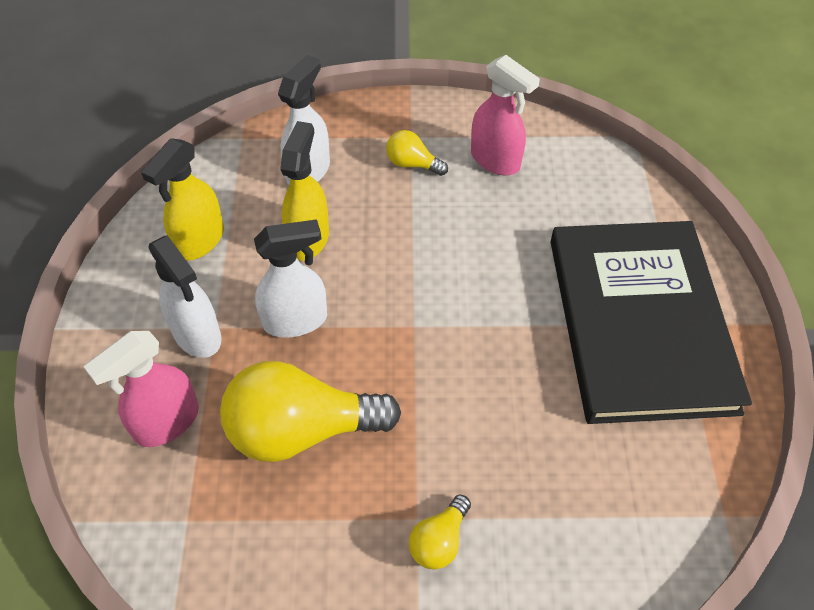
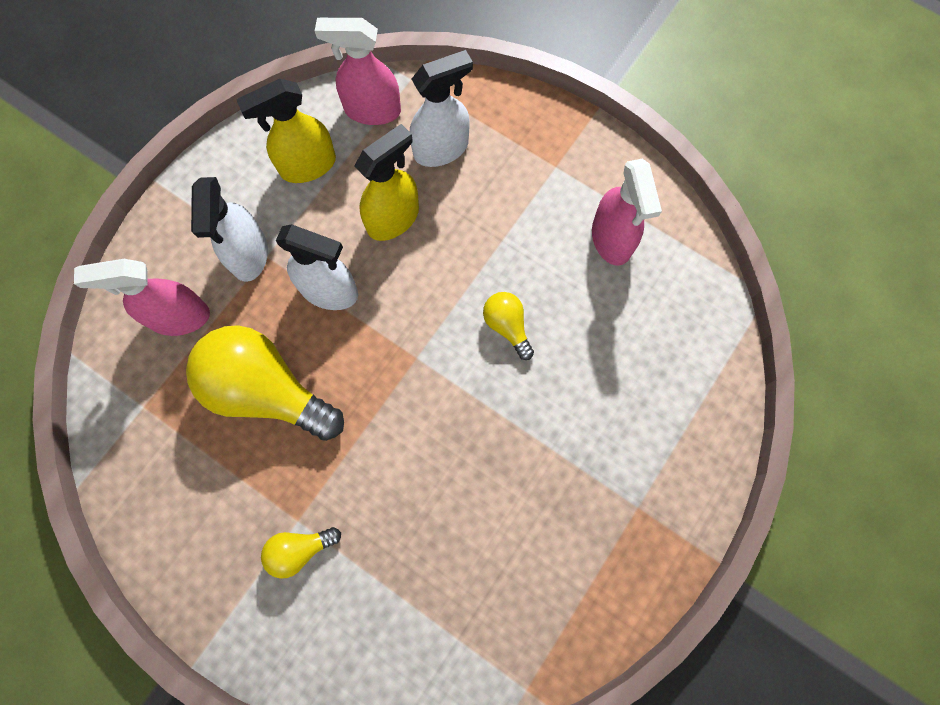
camera: 35 degrees right, 20 degrees up
(226, 174) = (372, 110): none -> pink spray bottle
(412, 164) = (535, 197): yellow light bulb -> yellow light bulb (507, 326)
(640, 323) = (603, 482): black book -> none

